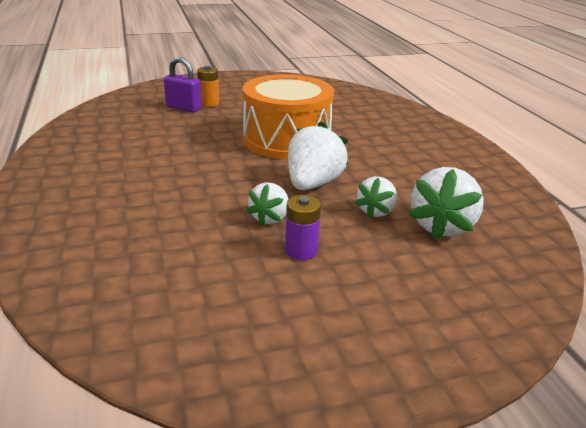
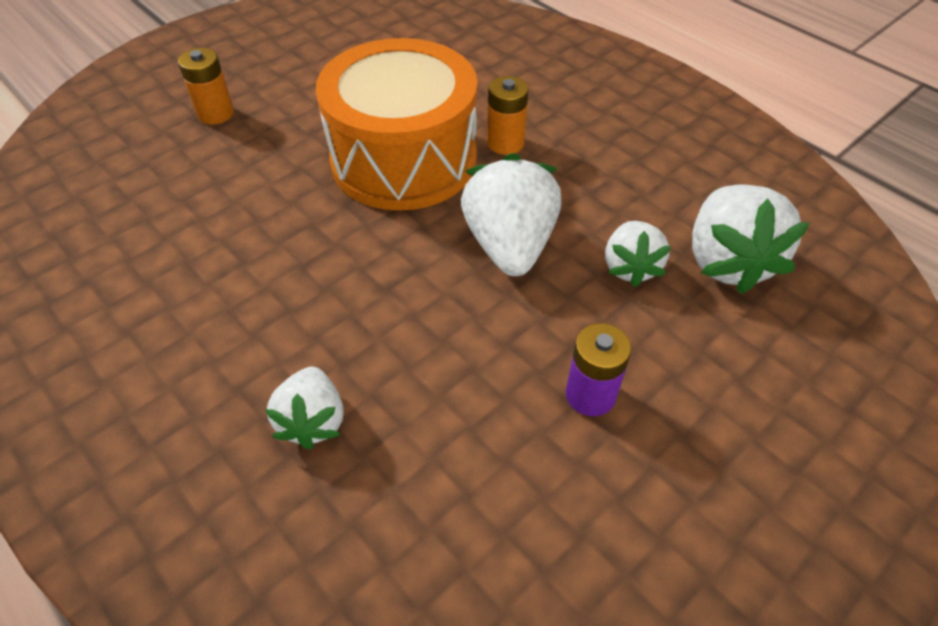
camera: 25 degrees left, 20 degrees up
(184, 108) = (181, 140): purple padlock -> none
(270, 218) = (502, 346): white strawberry -> white strawberry (313, 421)
(349, 147) = (505, 143): none -> orange battery

